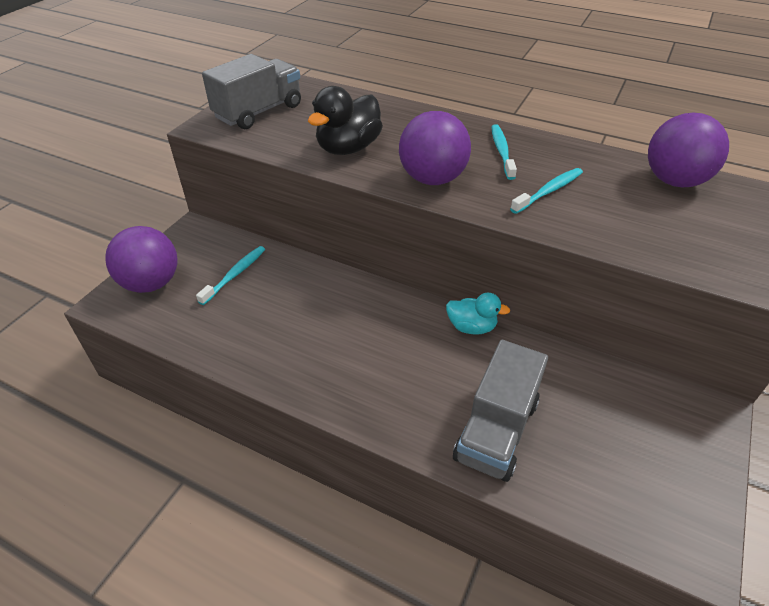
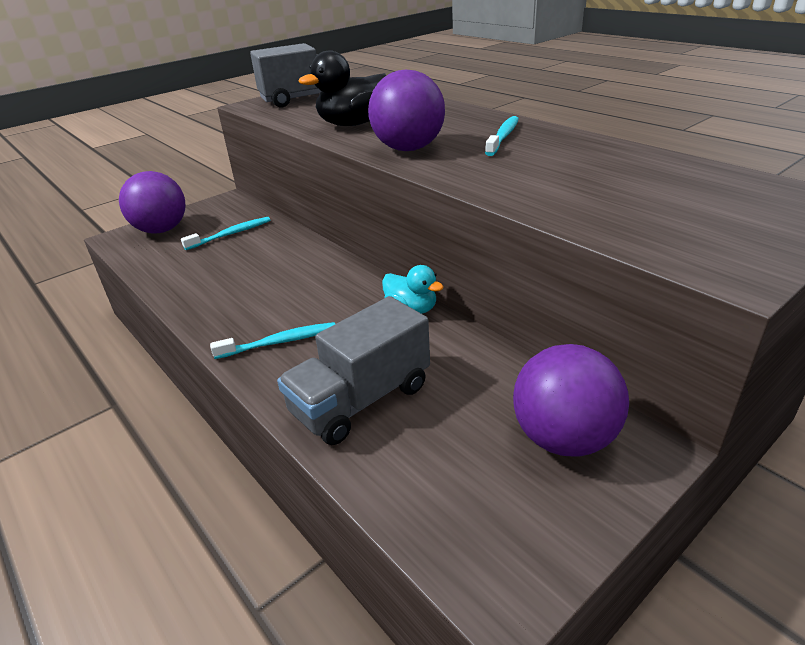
camera: 25 degrees right, 10 degrees down
(548, 191) = (522, 167): turquoise toothbrush -> turquoise toothbrush (279, 342)
(674, 181) = (690, 173): purple ball -> purple ball (563, 438)

